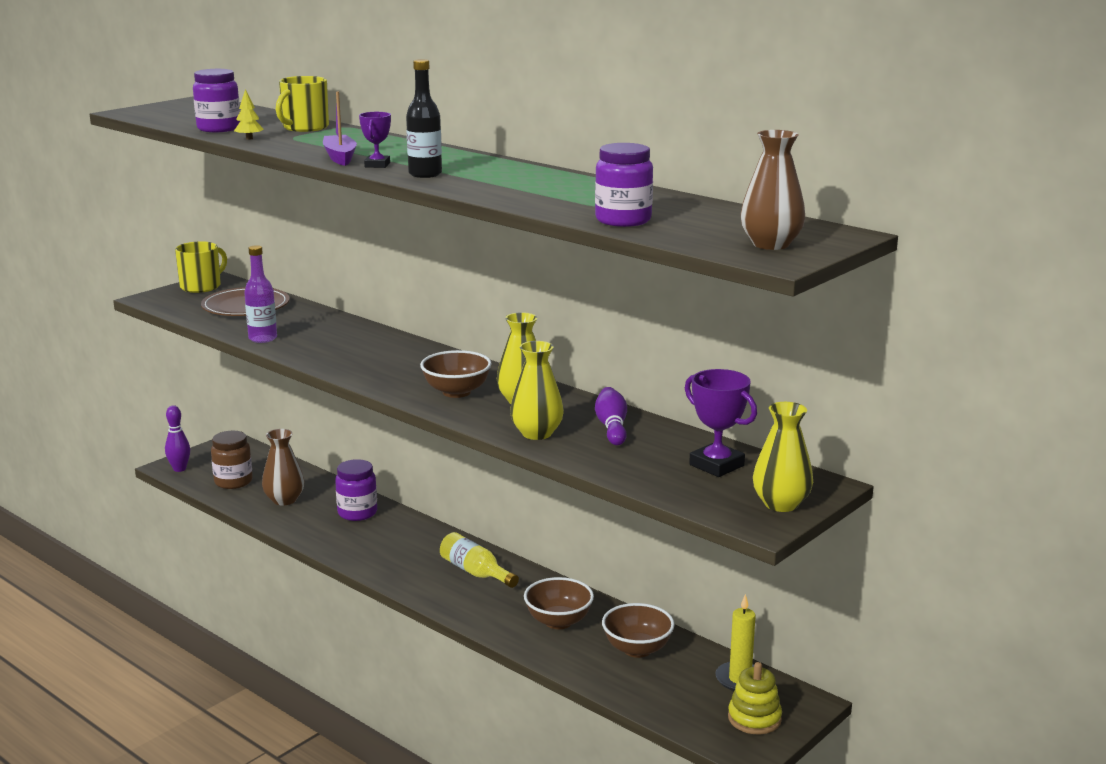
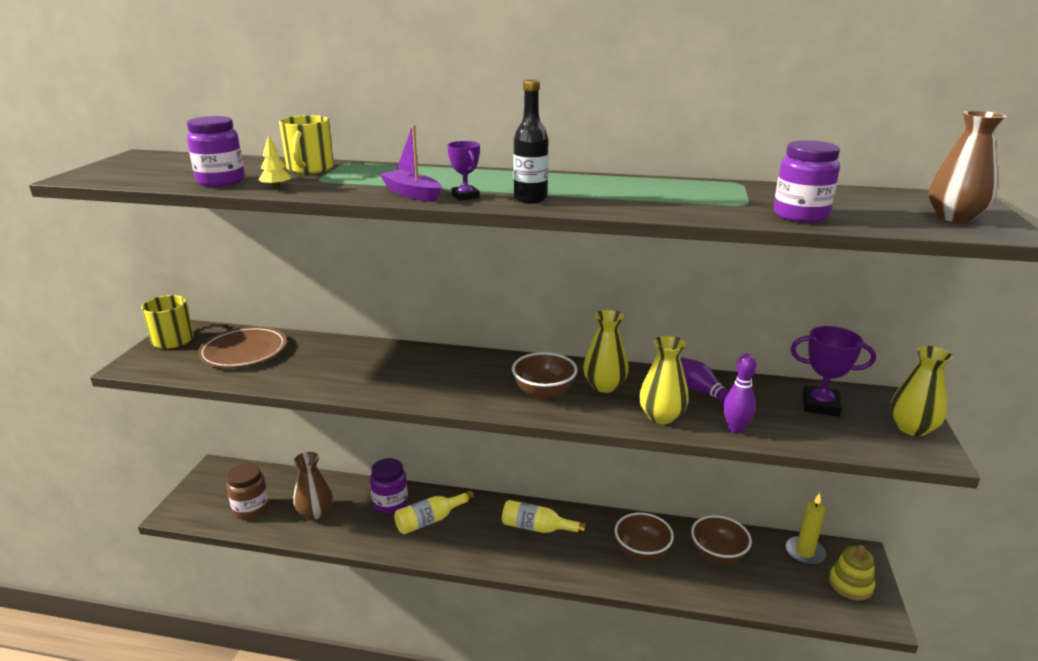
camera: 30 degrees left, 5 degrees up
(179, 469) = (186, 512): purple bowling pin -> purple bowling pin (735, 429)
(263, 338) = (302, 382): purple bottle -> none
(380, 536) = (430, 520): none -> yellow bottle

